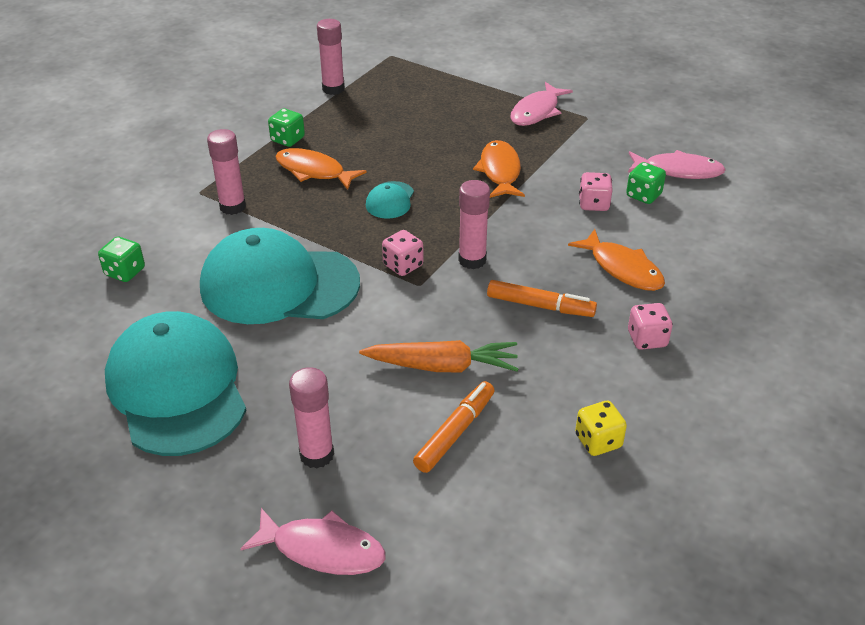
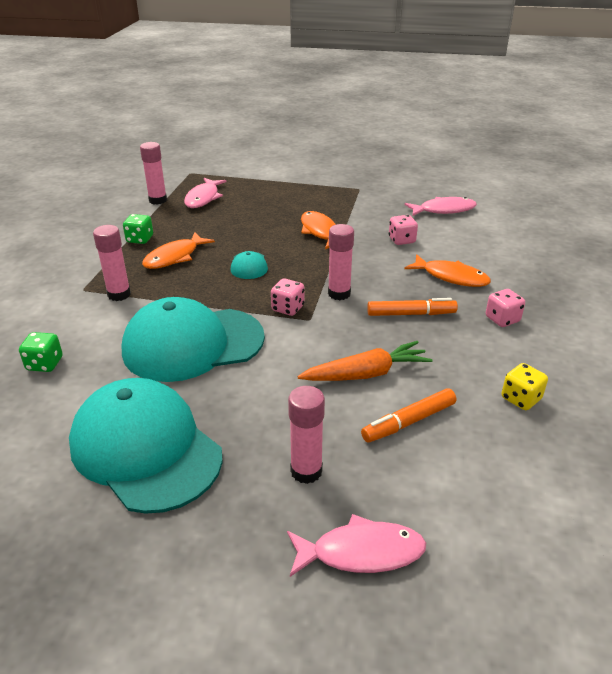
camera: 20 degrees left, 5 degrees down
(314, 171) = (174, 257): orange fish -> orange fish turned 60 degrees counterclockwise
(454, 433) = (409, 422): orange marker -> orange marker turned 135 degrees counterclockwise
(537, 111) = (321, 191): pink fish -> pink fish (203, 198)
(643, 195) = (431, 229): green dice -> none

